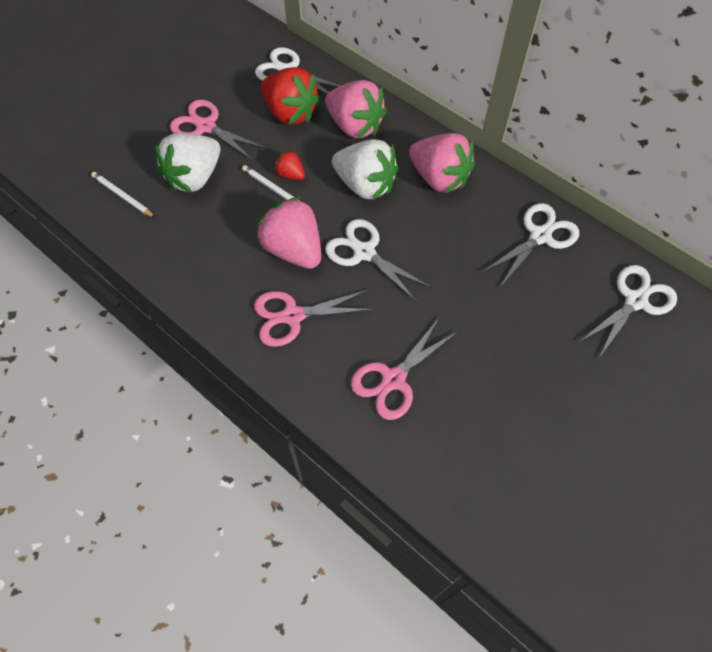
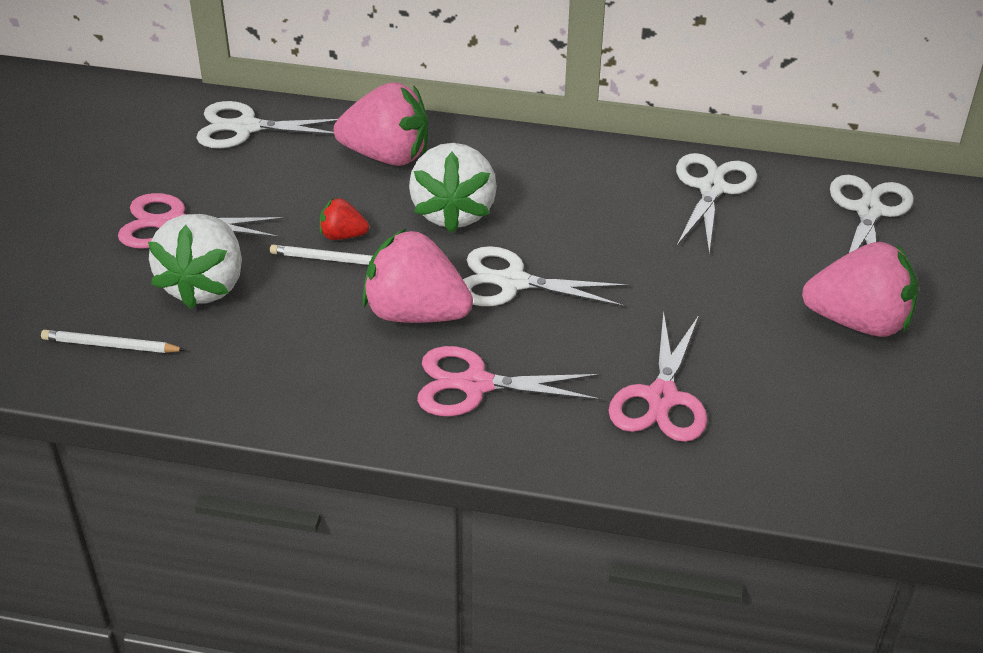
camera: 30 degrees left, 20 degrees down
(290, 113) = (286, 170): red strawberry -> none
(293, 316) = (475, 385): pink scissors -> pink scissors turned 45 degrees clockwise
(365, 185) = (453, 212): white strawberry -> white strawberry turned 90 degrees clockwise
(439, 178) = (542, 173): pink strawberry -> pink strawberry (858, 322)

